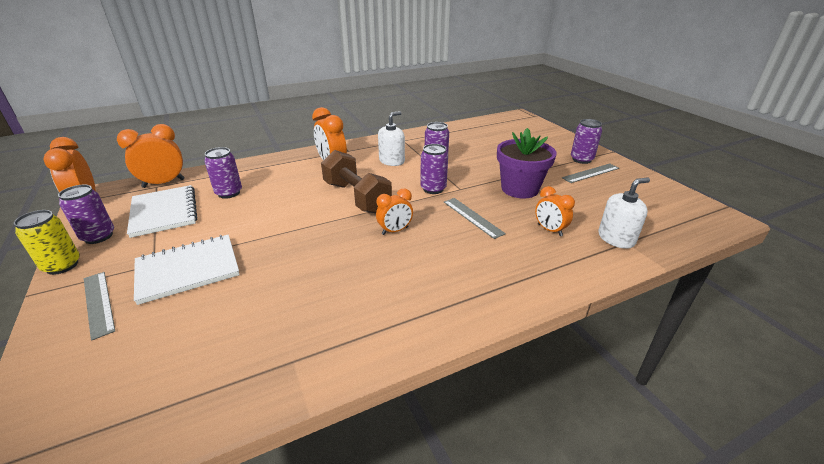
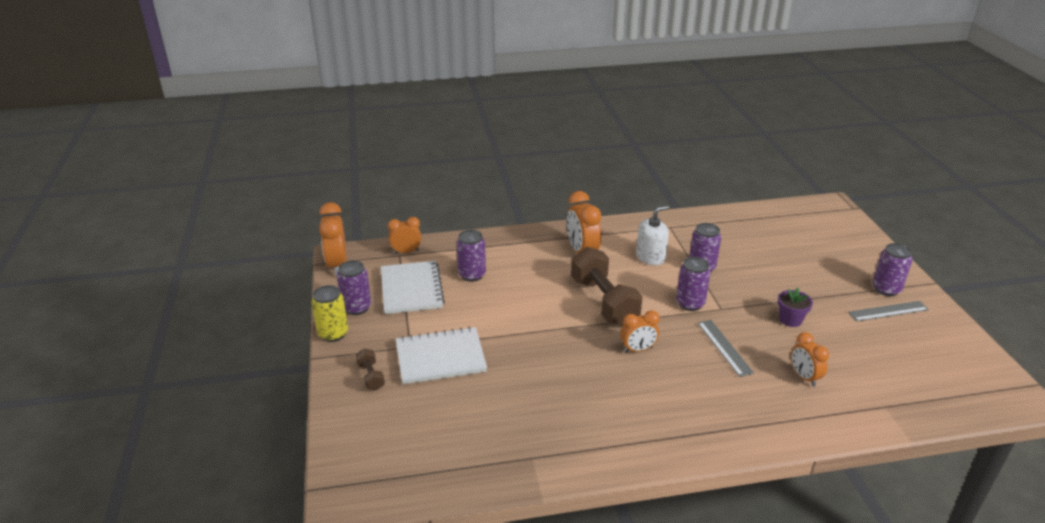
camera: 15 degrees right, 0 degrees up
(99, 303) = (371, 376): grey ruler -> brown dumbbell
(164, 183) = (406, 252): orange clock -> orange clock, size x0.64
(519, 189) = (790, 320): purple flower pot -> purple flower pot, size x0.52
(616, 238) = (875, 400): white soap dispenser -> none

